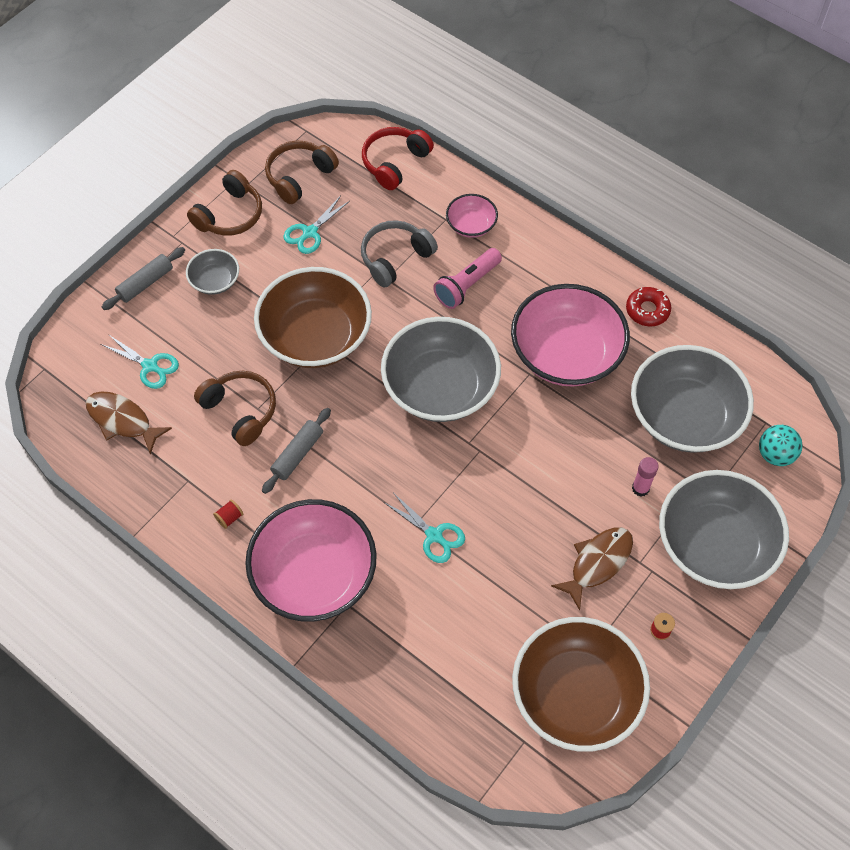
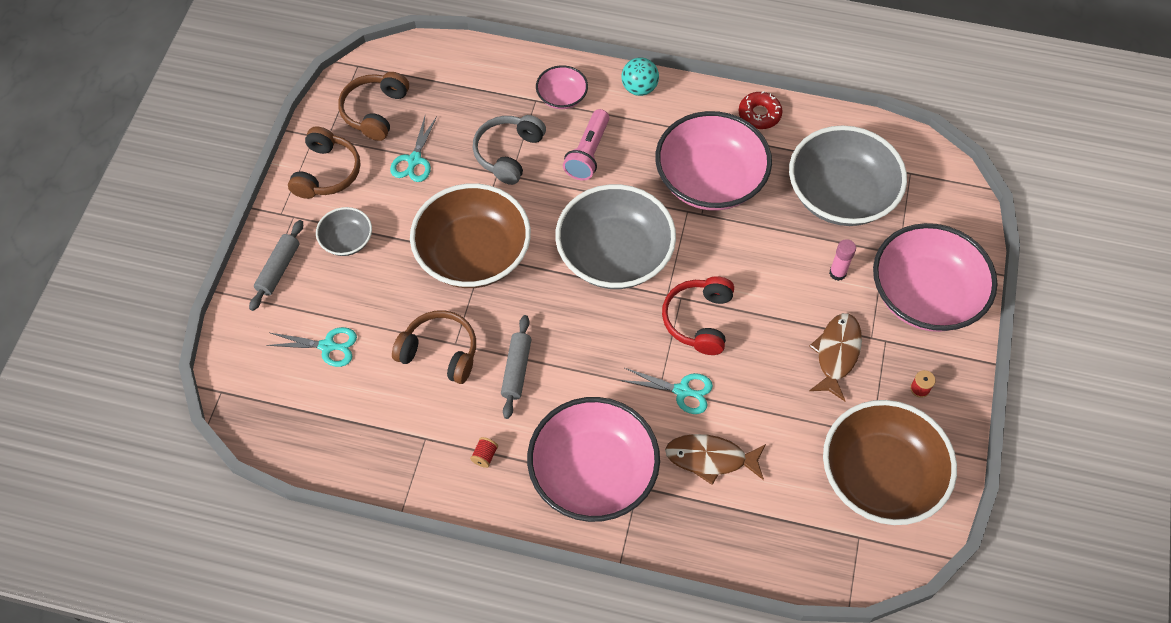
camera: 25 degrees left, 0 degrees up
(122, 420) = (329, 409): brown fish -> brown fish (710, 458)
(395, 163) = (459, 65): red headphones -> red headphones (699, 320)
(714, 544) = (925, 295): grey bowl -> pink bowl
(775, 454) = (932, 197): turquoise ball -> turquoise ball (639, 88)

